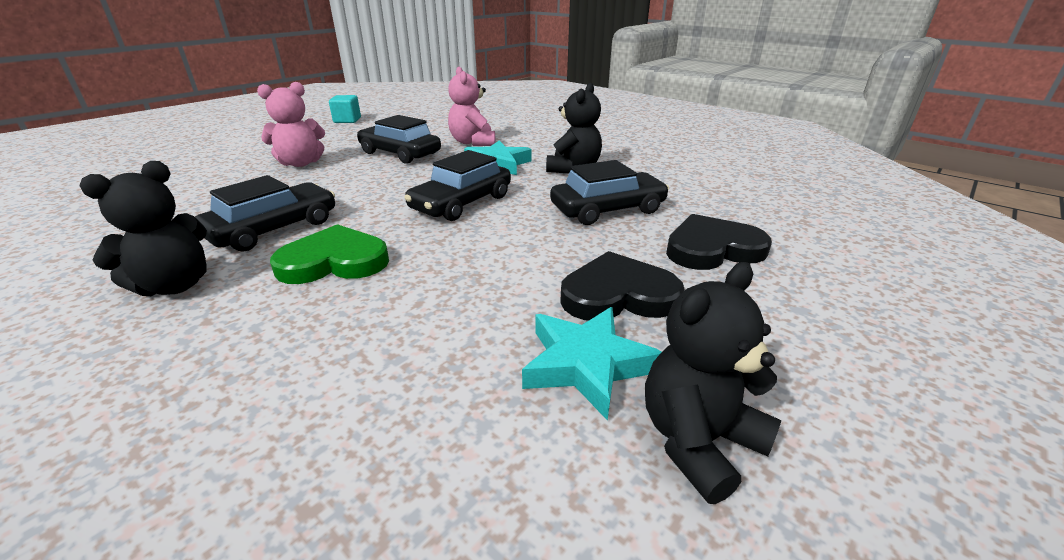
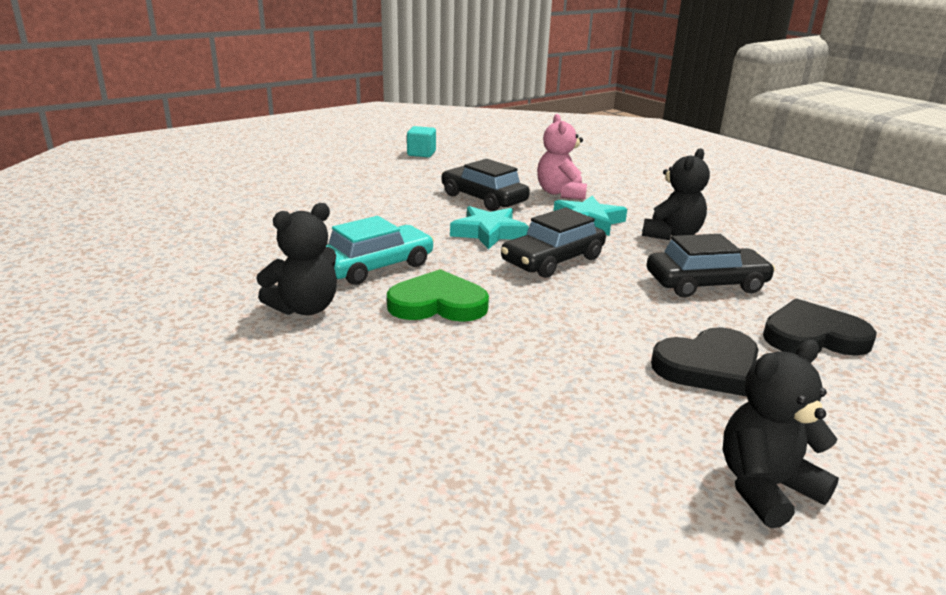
camera: 10 degrees right, 5 degrees down
(274, 229) = (375, 266): black car -> turquoise car
(301, 163) = (384, 200): pink teddy bear -> none
(586, 364) = (673, 419): turquoise star -> turquoise star (488, 233)
(618, 295) = (708, 366): black heart -> black heart turned 150 degrees clockwise

